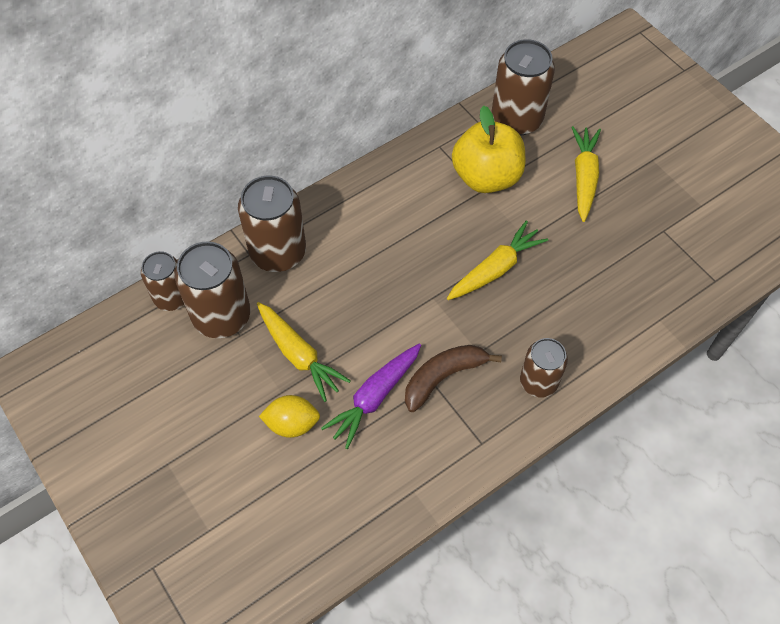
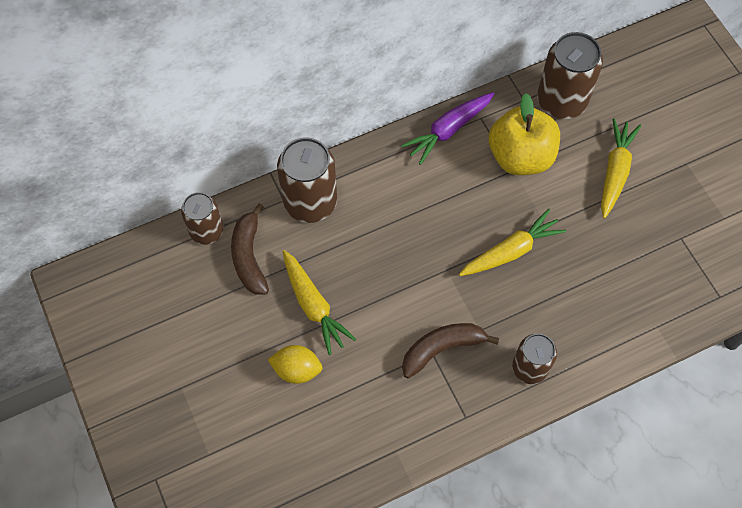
camera: 10 degrees right, 5 degrees up
(222, 316) = (249, 256): brown can -> brown banana
(375, 397) = (376, 357): purple carrot -> purple carrot (449, 130)

